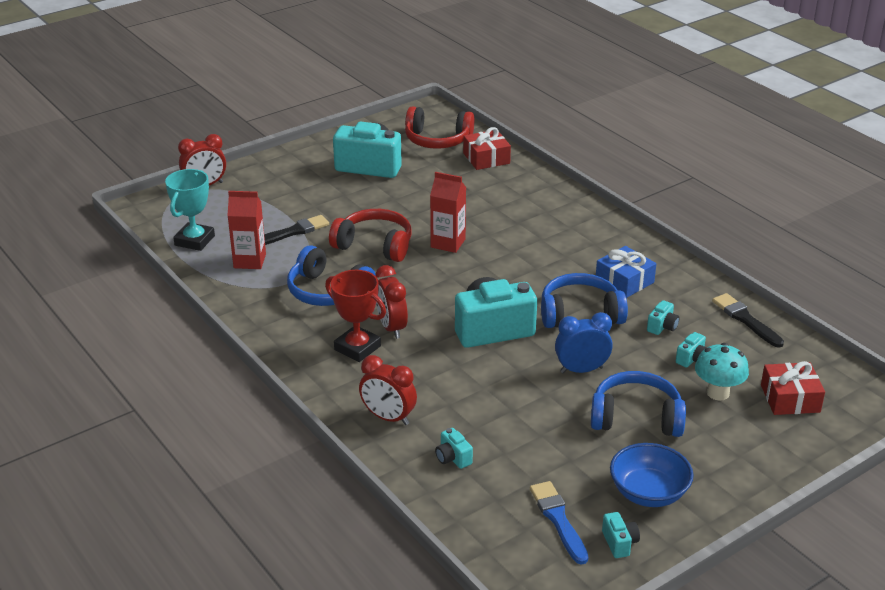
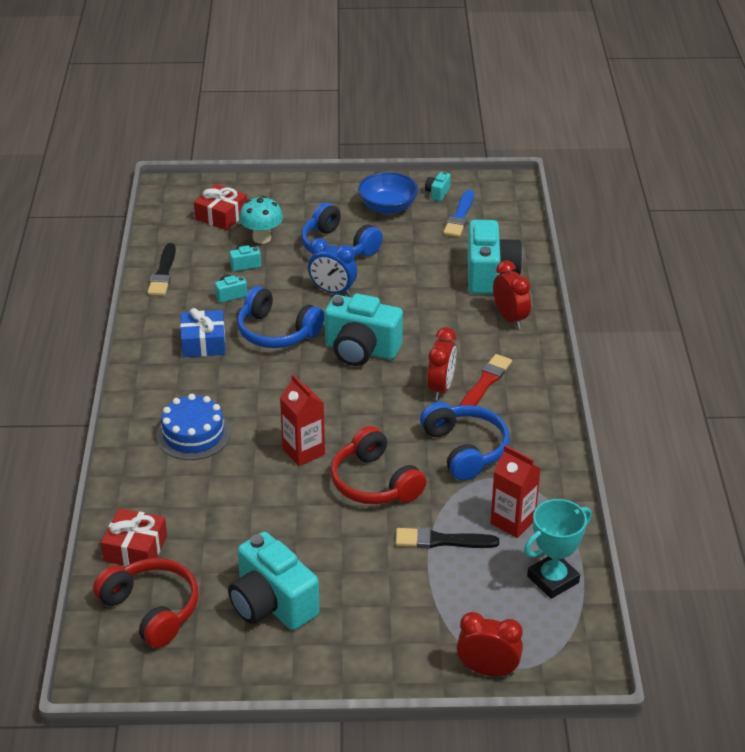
camera: 145 degrees left, 5 degrees up
(357, 348) = (485, 382): red trophy -> red brush
(453, 458) = (490, 274): turquoise camera -> turquoise camera, size x2.35
(539, 223) = (193, 434): none -> blue cake

